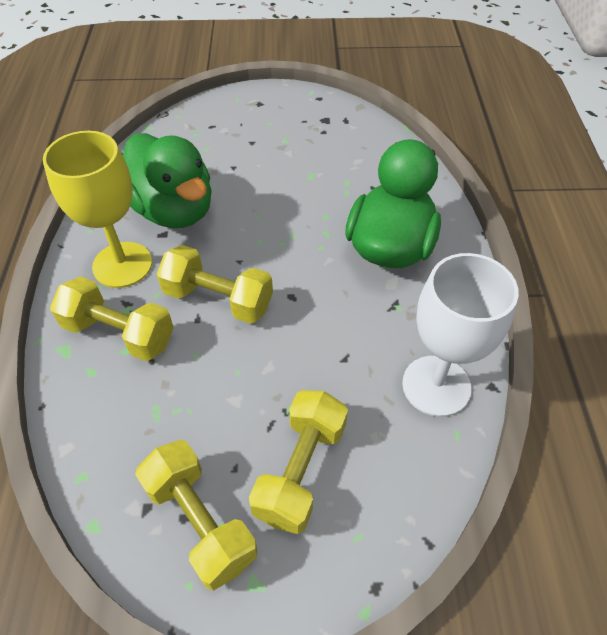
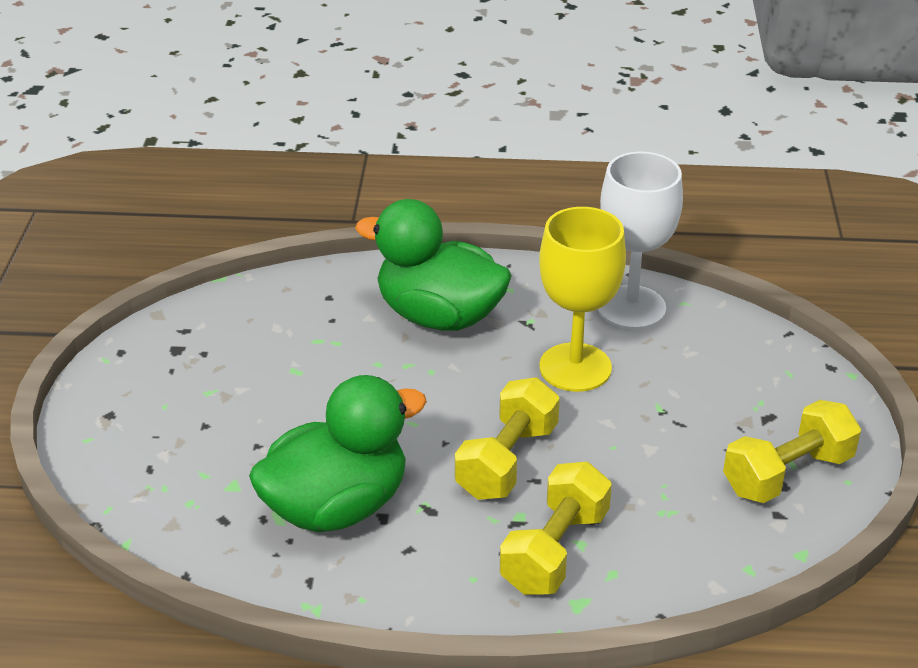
camera: 85 degrees left, 15 degrees down
(122, 265) = (437, 555): yellow goblet -> yellow goblet (575, 367)
(300, 470) = (728, 404): yellow dumbbell -> none

